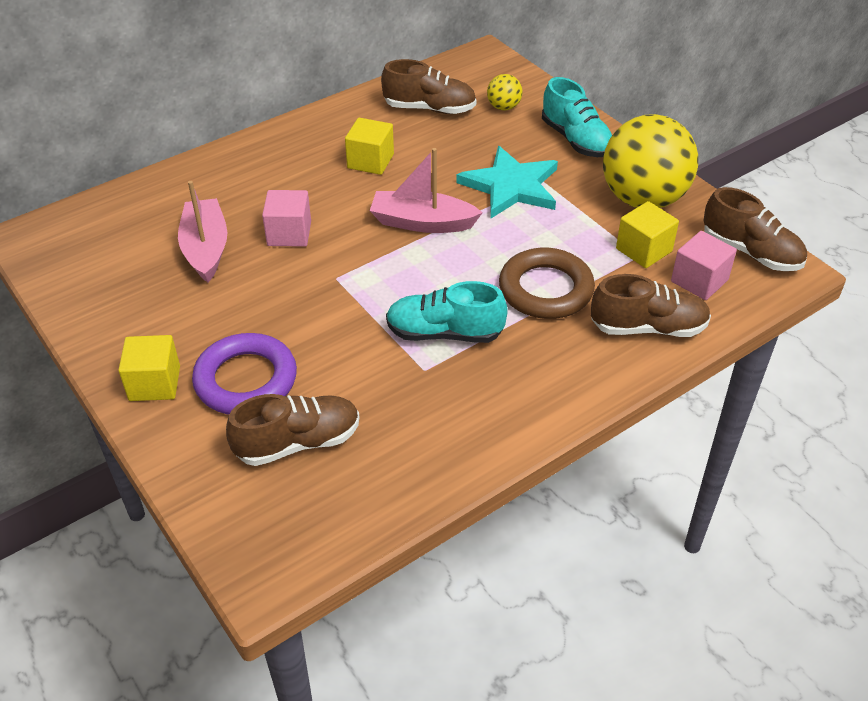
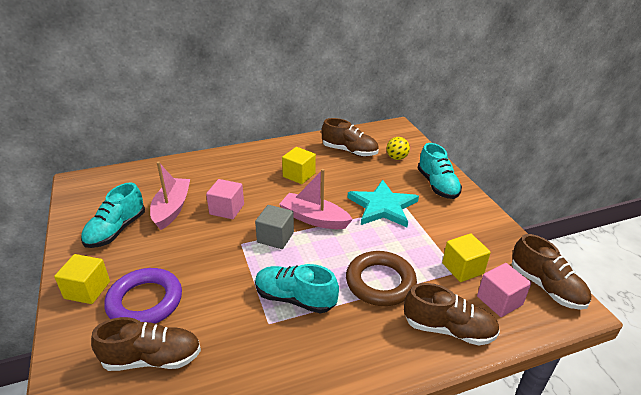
camera: 15 degrees right, 10 degrees down
(141, 296) = (116, 230): none -> turquoise shoe
(380, 259) = (275, 237): none -> grey cube
(643, 199) = (473, 232): yellow ball -> none

